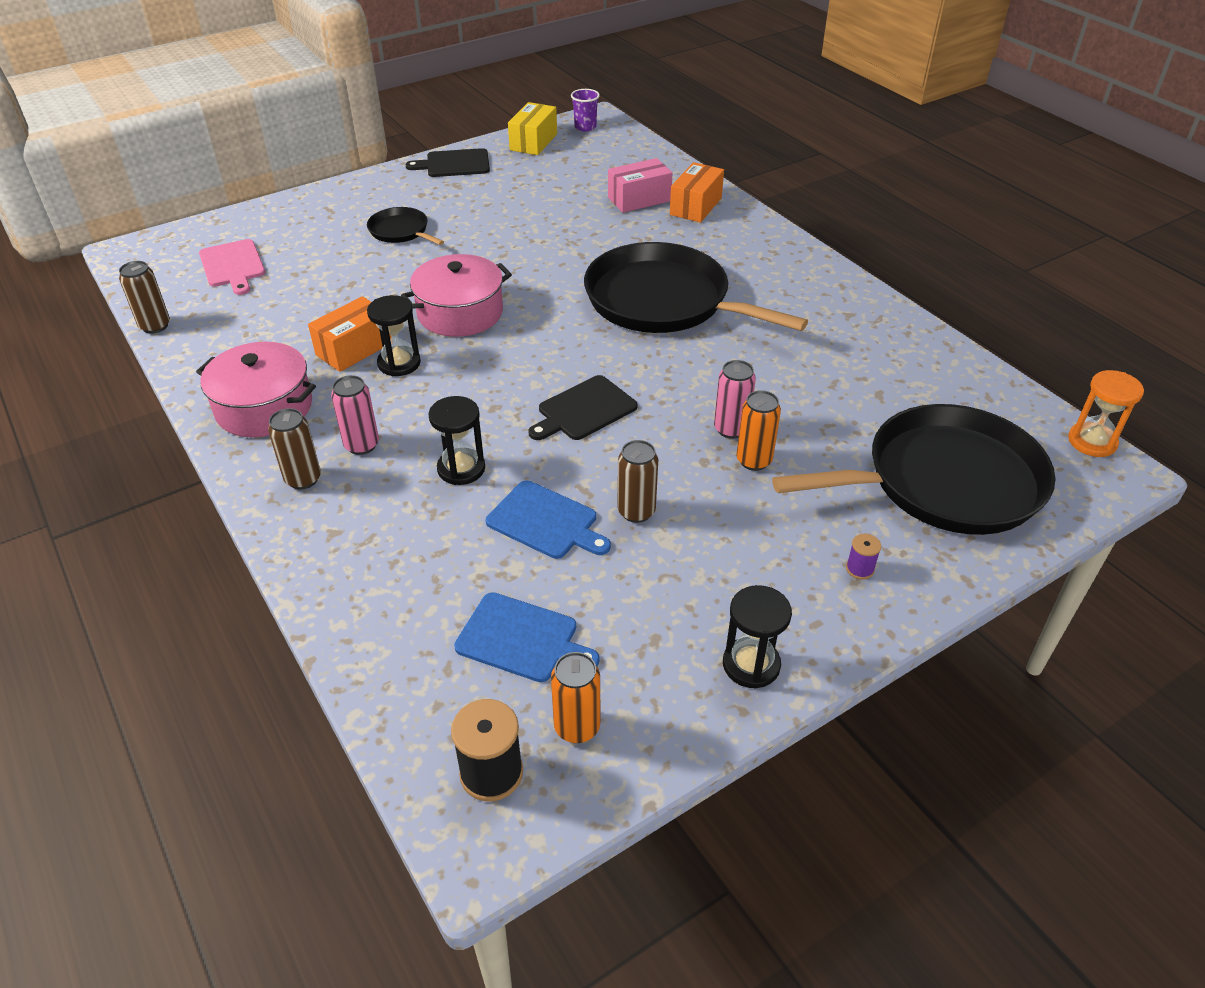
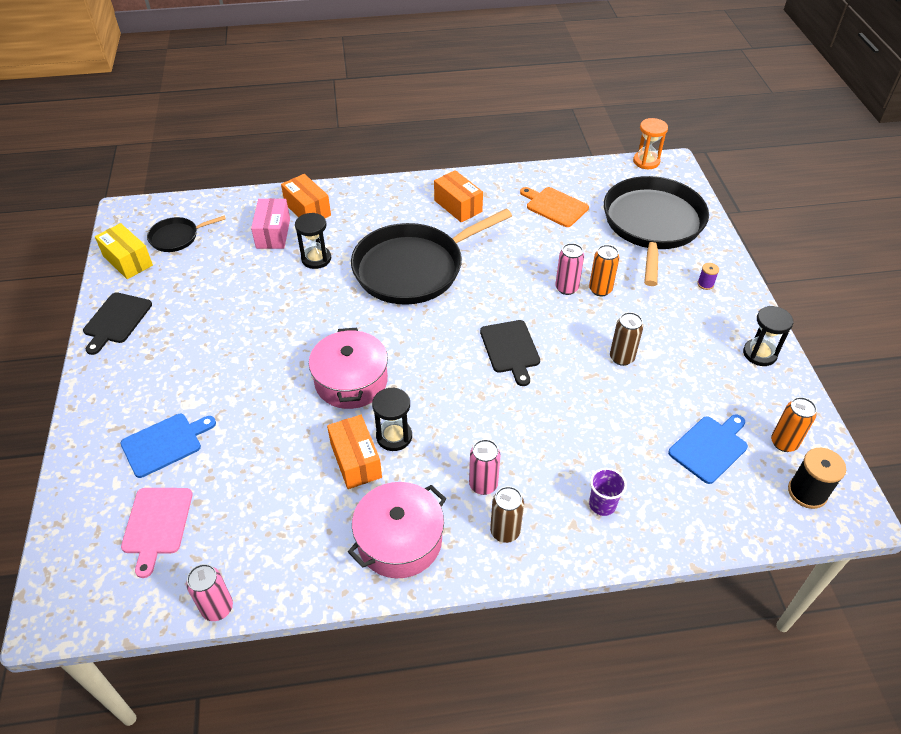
camera: 65 degrees left, 5 degrees up
(155, 326) = (217, 608): brown can -> pink can
(233, 266) = (157, 524): pink cutting board -> pink cutting board turned 90 degrees clockwise
(401, 231) = (199, 386): black pan -> black pan (177, 237)
(461, 469) = (539, 433): black hourglass -> black hourglass (316, 259)
(546, 522) = (612, 404): blue cutting board -> blue cutting board (165, 443)
(585, 127) = (134, 224): purple cup -> purple cup (602, 504)
(804, 301) = (458, 206): none -> orange box
(887, 378) = (554, 206): none -> orange cutting board

